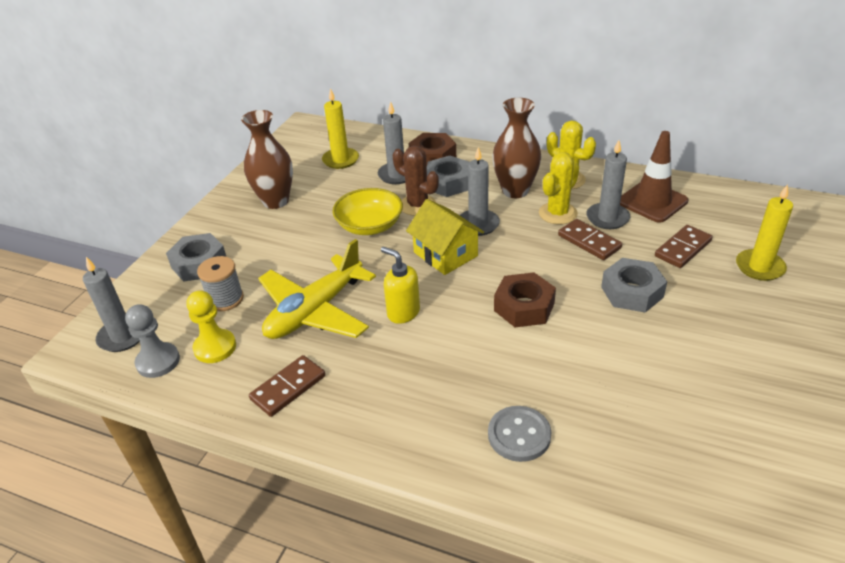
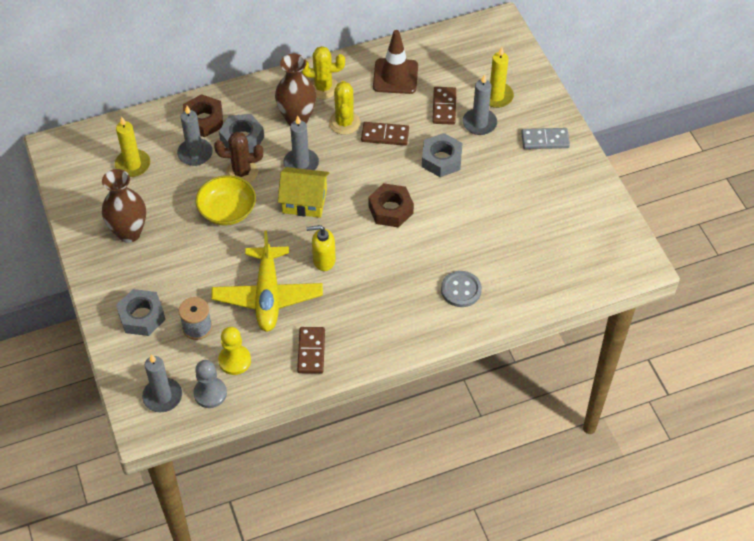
camera: 45 degrees left, 15 degrees up
(607, 218) = (379, 108): grey candle -> grey candle (479, 123)
(791, 338) = (545, 140): none -> grey domino

